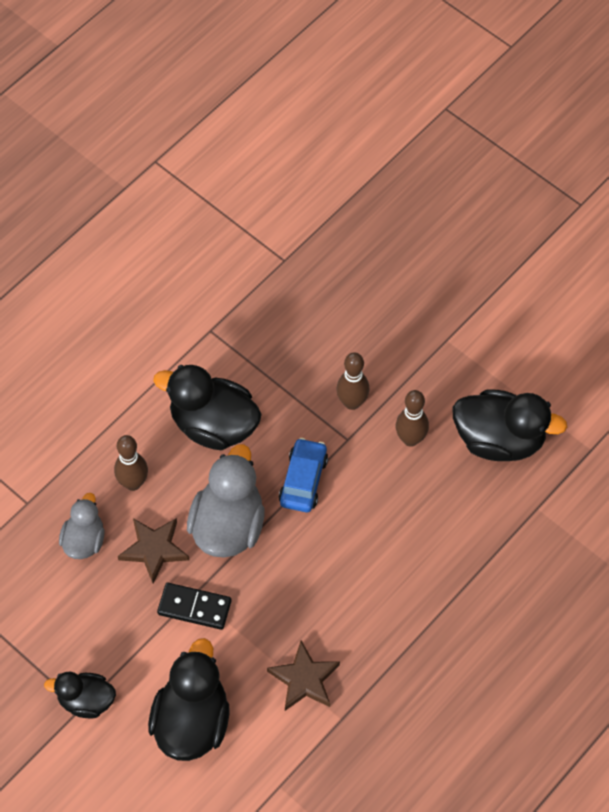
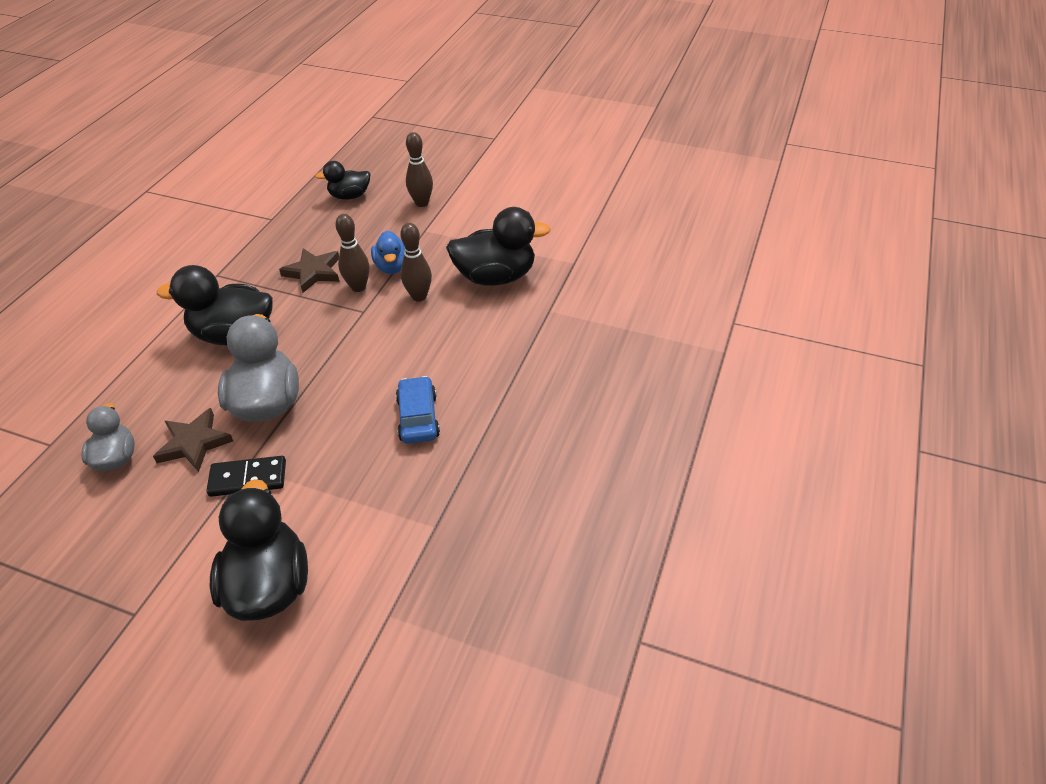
camera: 20 degrees left, 15 degrees down
(86, 701) = (139, 606): black duck -> black duck (350, 196)
(133, 483) = (162, 397): brown bowling pin -> brown bowling pin (422, 203)
(303, 480) = (331, 349): blue car -> blue car (418, 417)
(304, 679) = (383, 504): brown star -> brown star (313, 272)
(395, 385) = (392, 267): none -> blue duck

